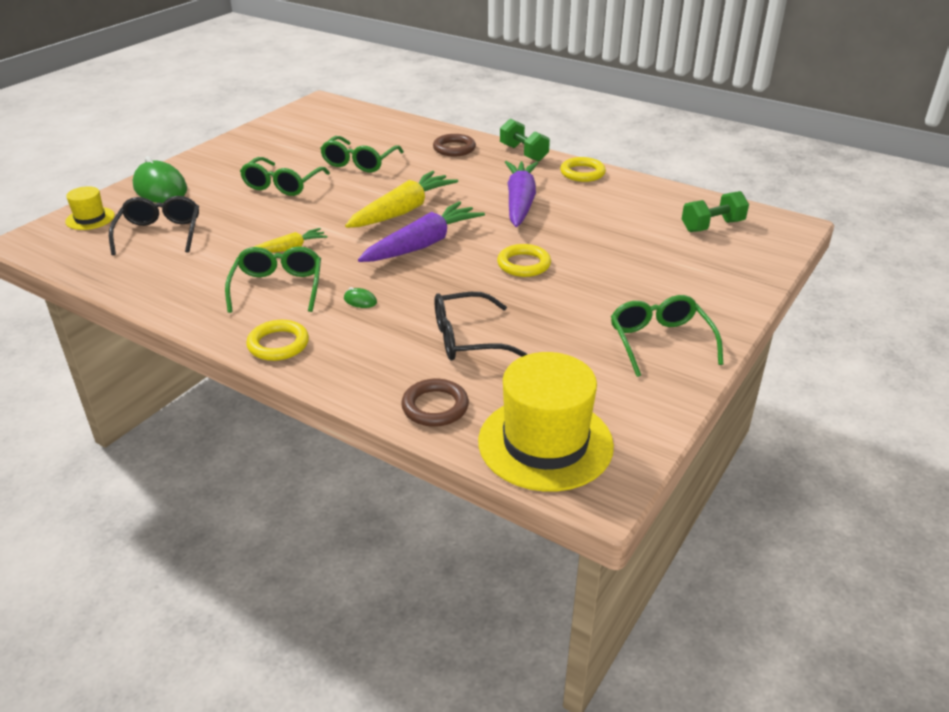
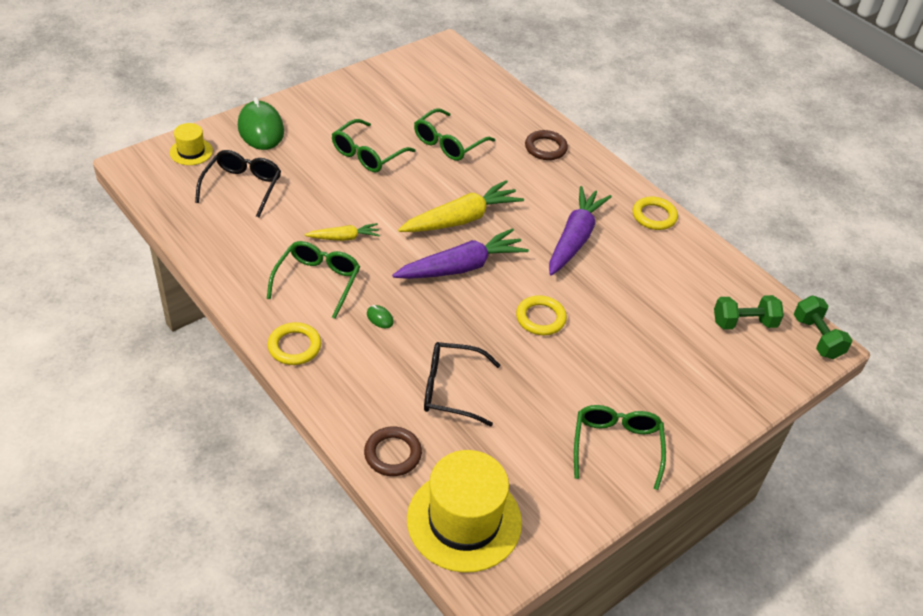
camera: 15 degrees right, 10 degrees up
(523, 153) = (610, 172): green dumbbell -> green dumbbell (817, 338)

